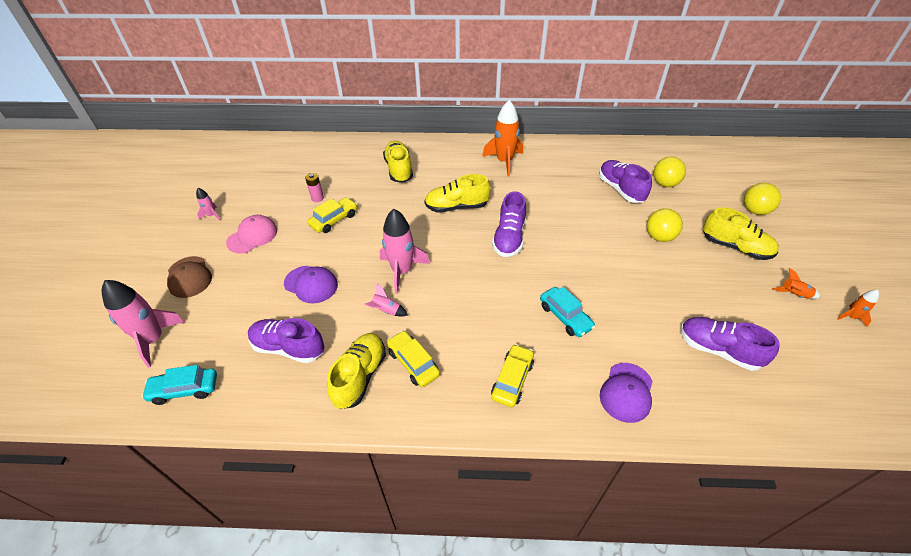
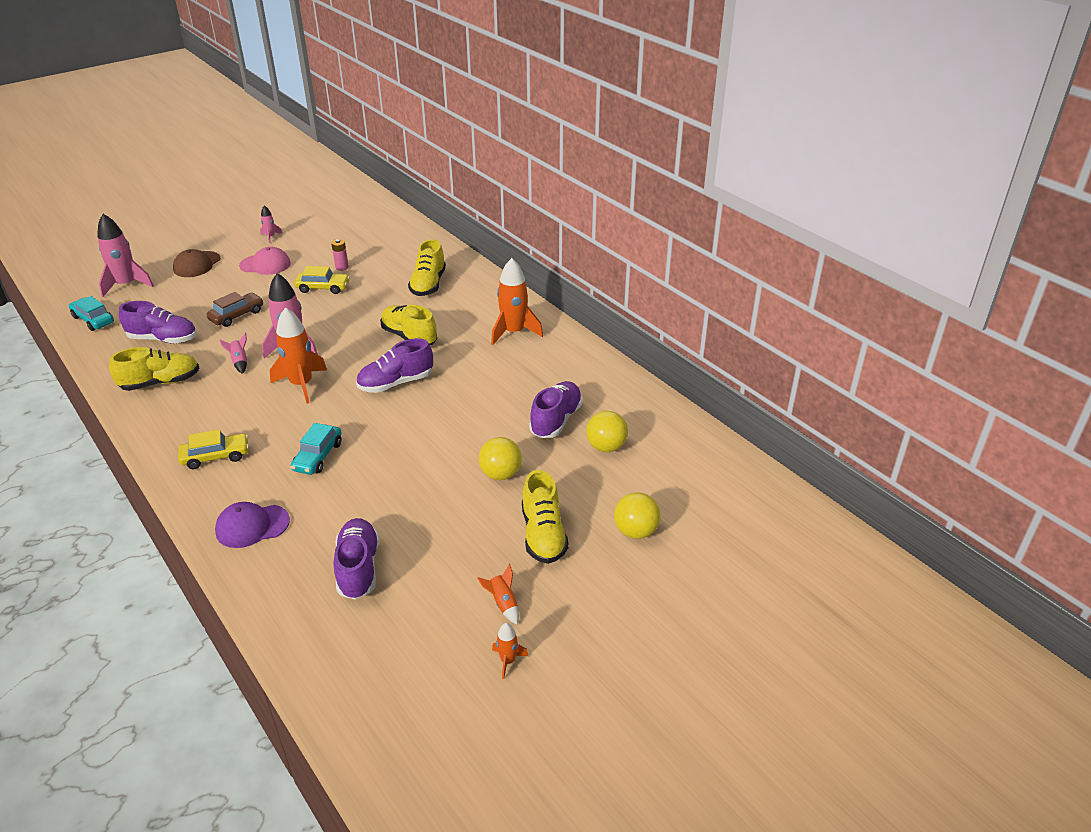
camera: 50 degrees right, 10 degrees down
(288, 348) = (163, 339): purple shoe -> purple shoe turned 120 degrees clockwise
(311, 284) = (237, 315): purple cap -> brown car
(399, 169) = (428, 284): yellow shoe -> yellow shoe turned 150 degrees clockwise
(413, 363) = (194, 400): yellow car -> none
(459, 287) = (301, 385): none -> orange rocket

